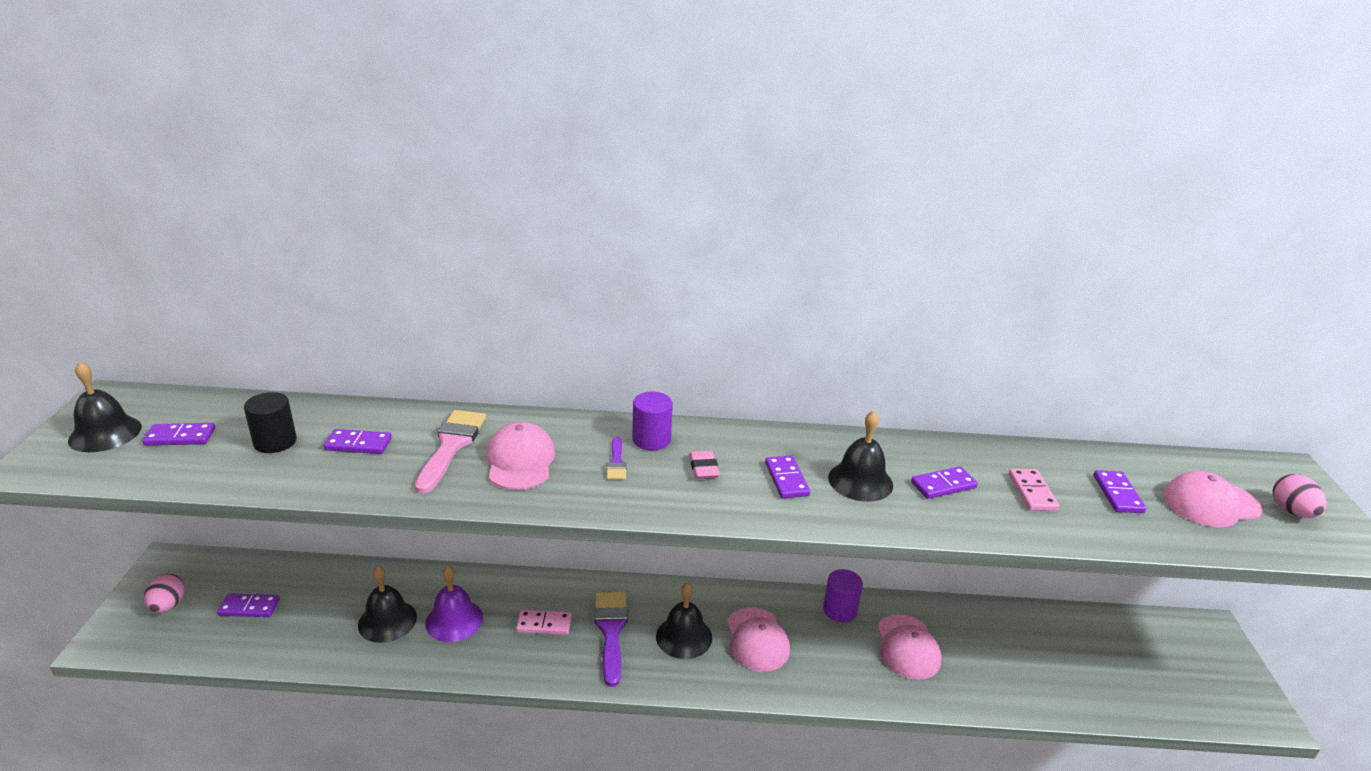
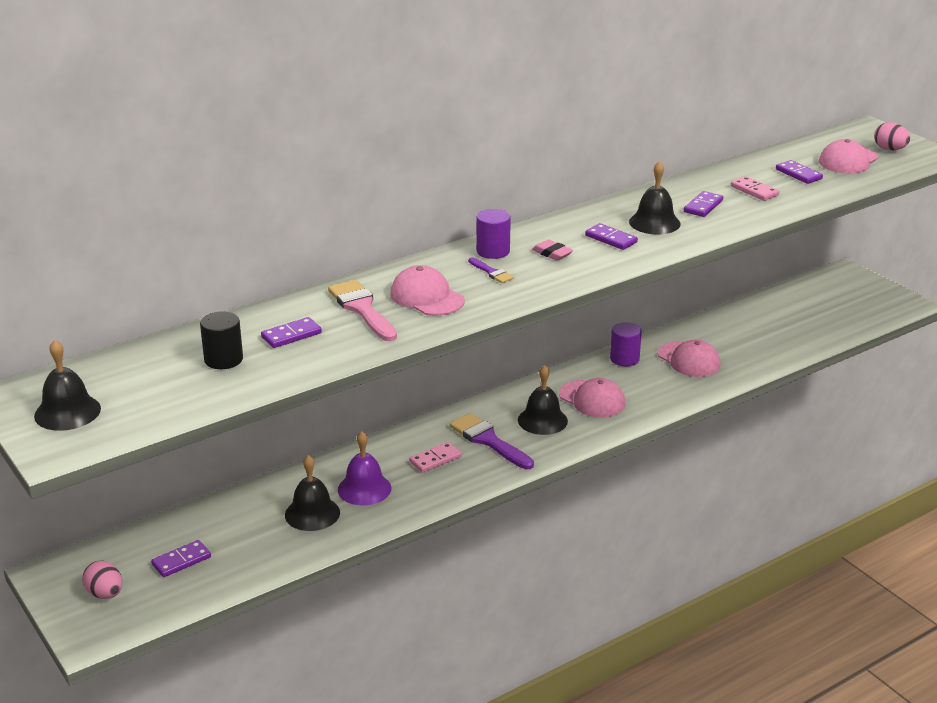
camera: 35 degrees left, 0 degrees up
(180, 437) = (138, 388): purple domino -> none

